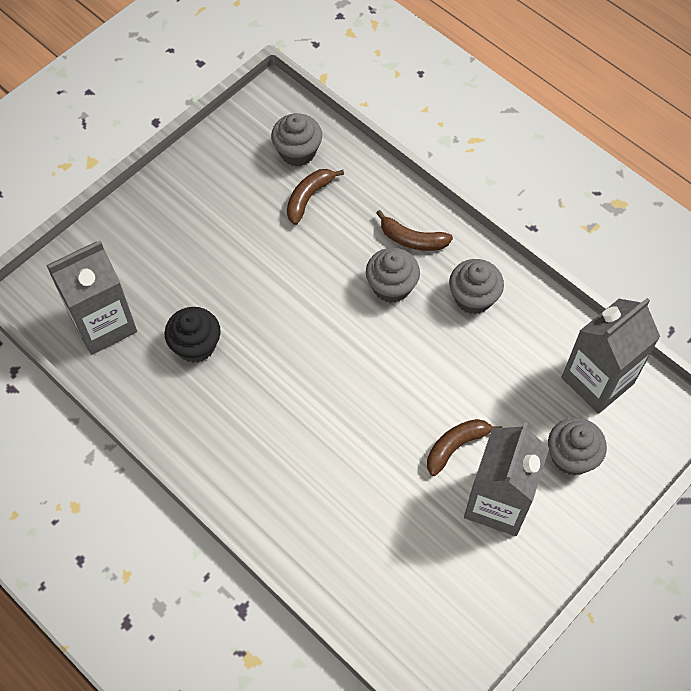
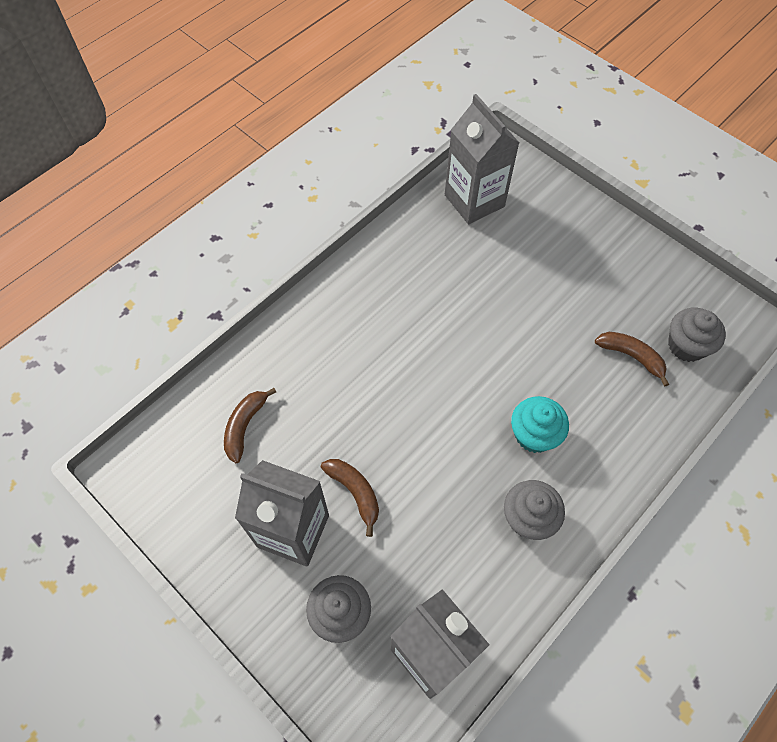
camera: 90 degrees right, 0 degrees up
(196, 345) = (457, 268): black cupcake -> none
(391, 286) = (534, 434): grey cupcake -> turquoise cupcake
(412, 239) = (594, 456): brown banana -> brown banana (245, 426)

